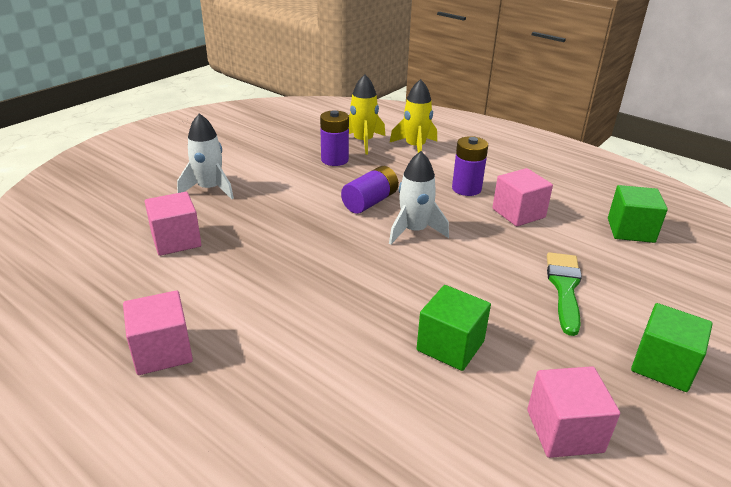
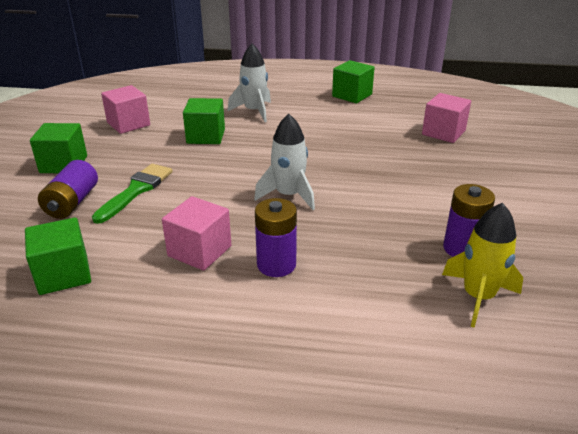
camera: 150 degrees right, 0 degrees up
(162, 351) = (352, 95): pink cube -> green cube
(209, 189) = (502, 171): white rocket -> white rocket (254, 111)
(370, 202) = (357, 209): purple battery -> purple battery (72, 203)
(415, 147) = (402, 317): yellow rocket -> none
(564, 288) = (136, 190): green brush -> green brush turned 135 degrees counterclockwise

